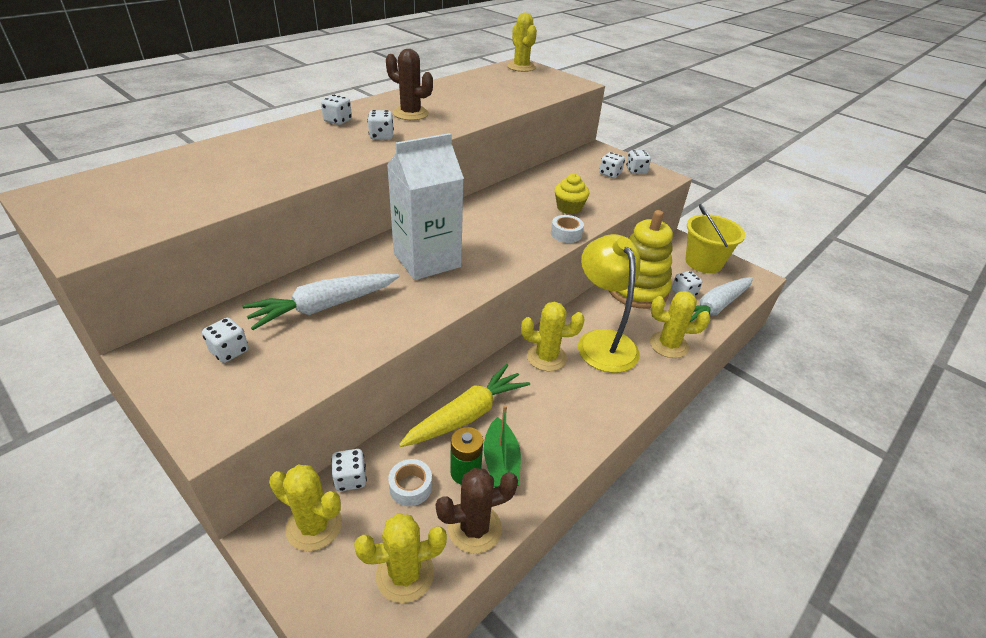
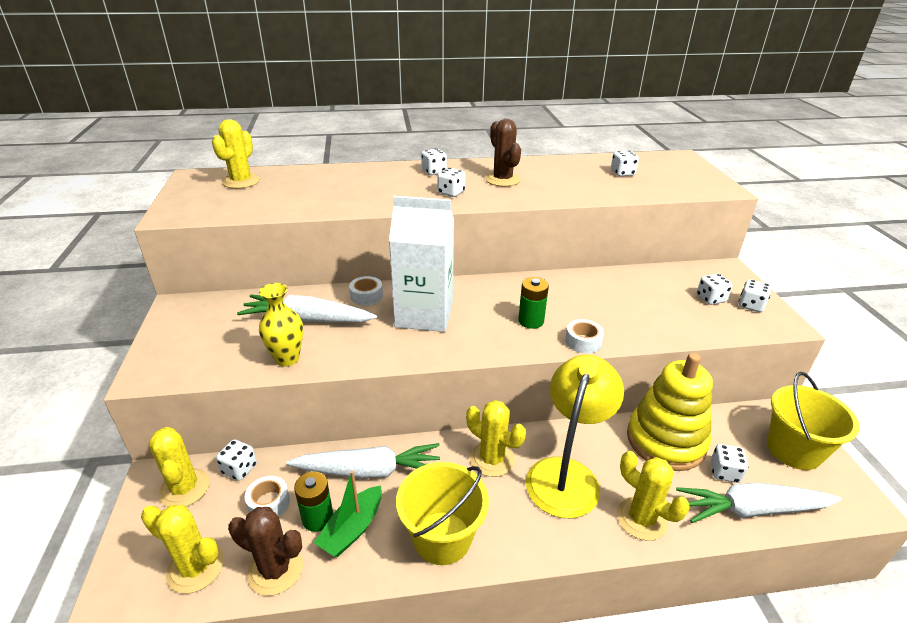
camera: 40 degrees right, 5 degrees down
(229, 351) = (217, 325): white dice -> white dice (622, 173)
(349, 348) = (287, 359): none -> yellow vase
(355, 264) = (366, 296): none -> white tape
(467, 415) = (369, 471): yellow carrot -> white carrot
(515, 233) = (531, 321): none -> green battery
(521, 67) = (676, 160): yellow cactus -> yellow cactus (241, 181)
(569, 208) = (617, 317): yellow cupcake -> none
(569, 428) = (442, 537): none -> yellow bucket

